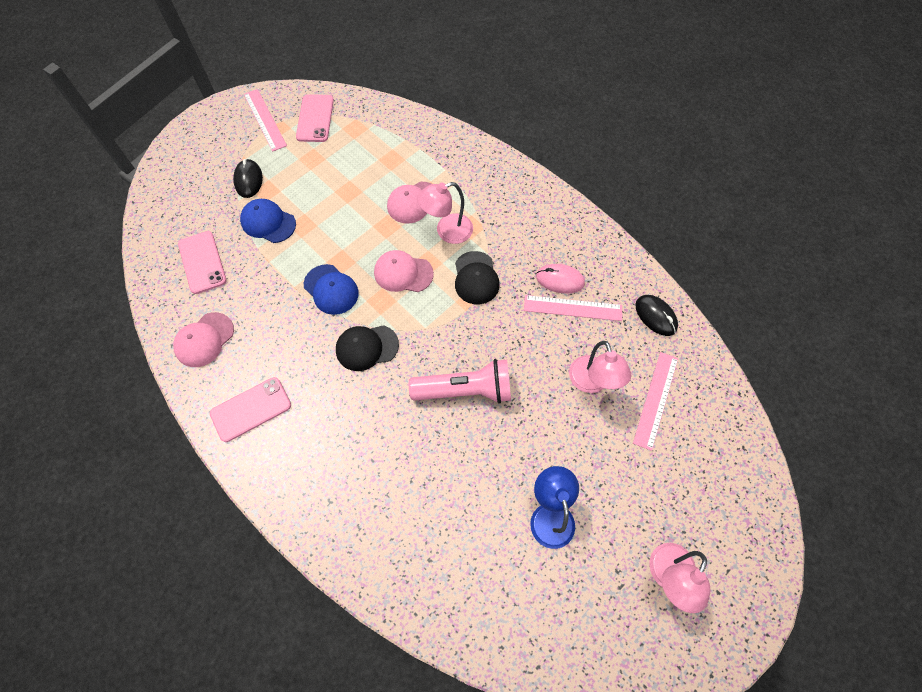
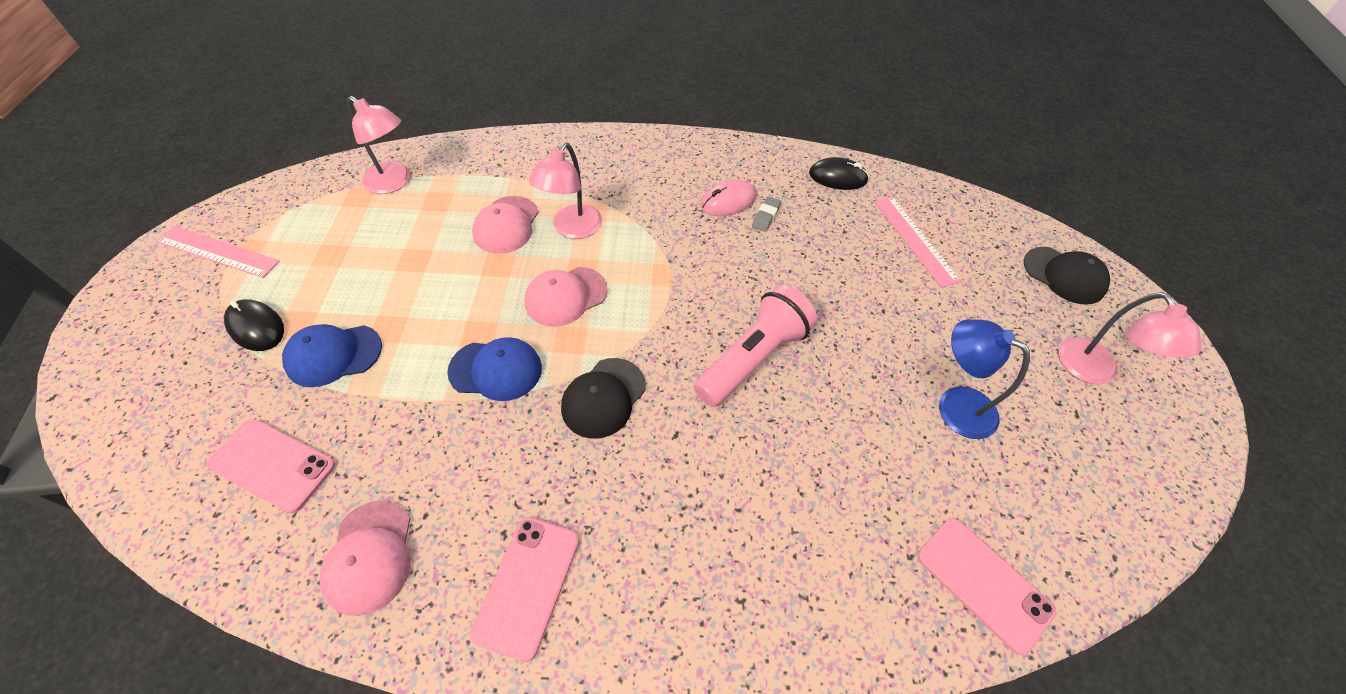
camera: 45 degrees left, 10 degrees down
(315, 118) = (293, 214): pink phone -> pink phone (983, 583)
(476, 278) = (648, 250): black cap -> black cap (1064, 275)
(572, 308) = (766, 216): pink ruler -> grey eraser
(591, 383) = (852, 264): pink lamp -> pink lamp (394, 183)

